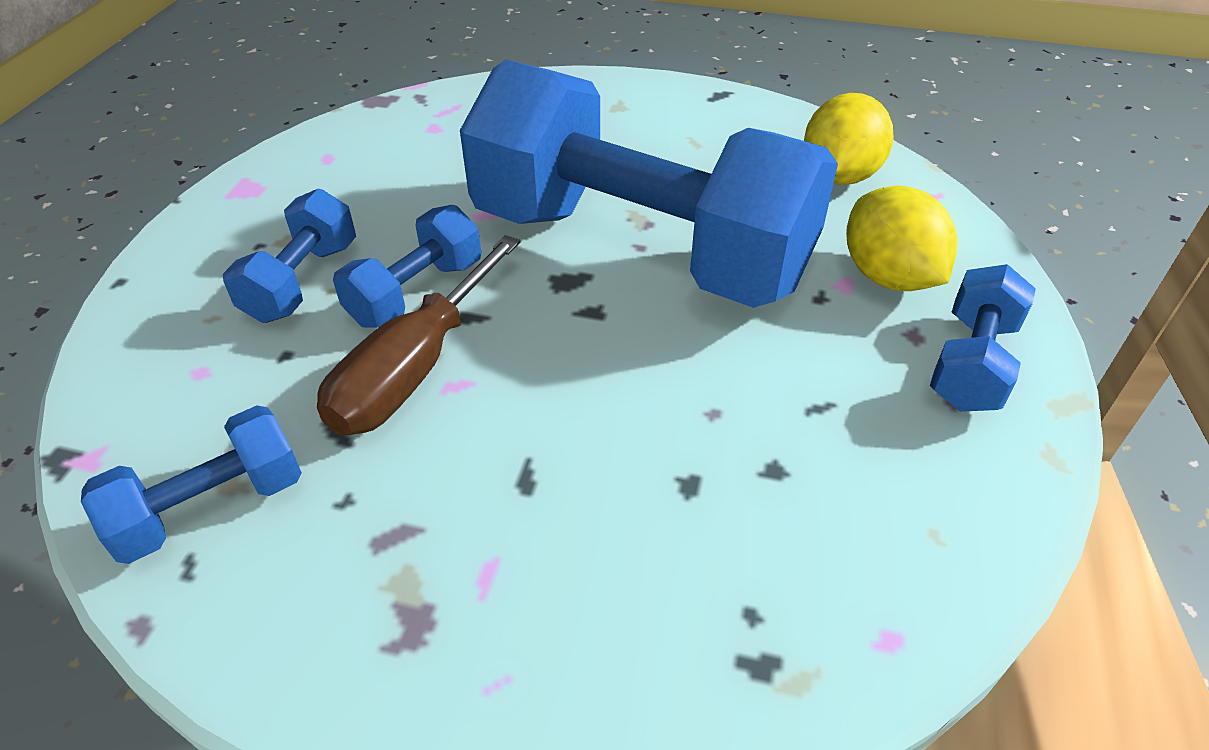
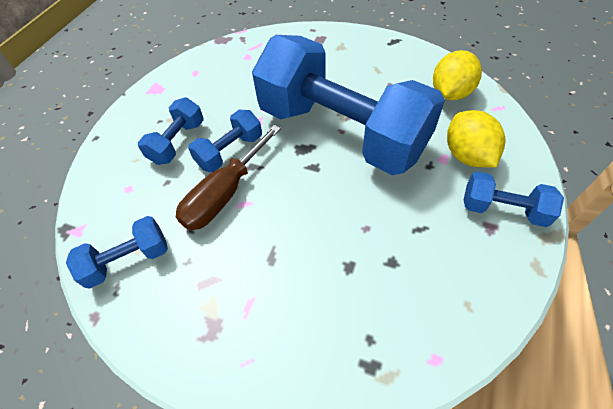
camera: 10 degrees right, 10 degrees up
(971, 363) = (502, 209): blue dumbbell -> blue dumbbell turned 75 degrees clockwise

